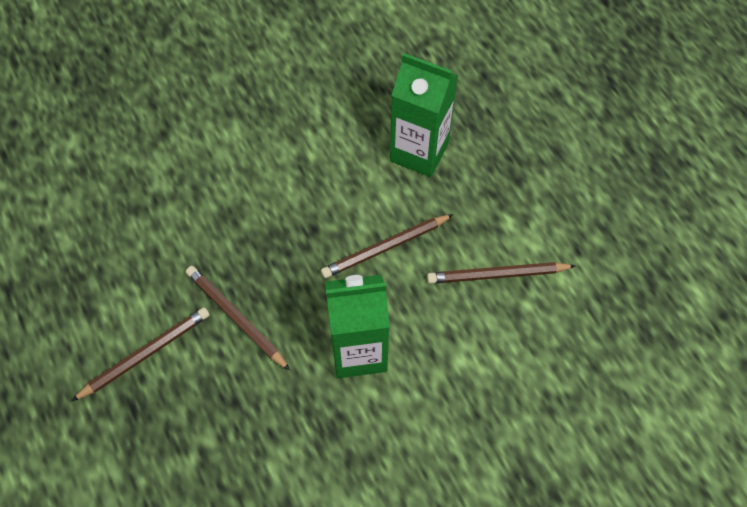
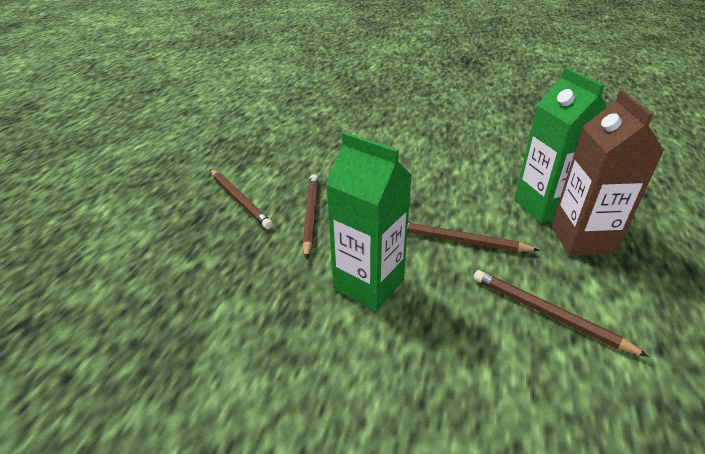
camera: 45 degrees right, 25 degrees down
(145, 354) = (239, 200): brown pencil -> brown pencil turned 45 degrees clockwise
(471, 173) = (582, 239): none -> brown carton

